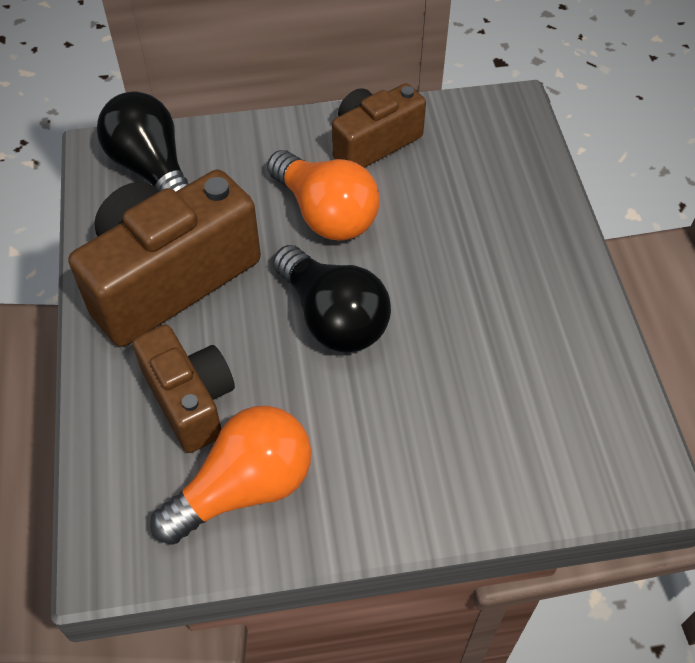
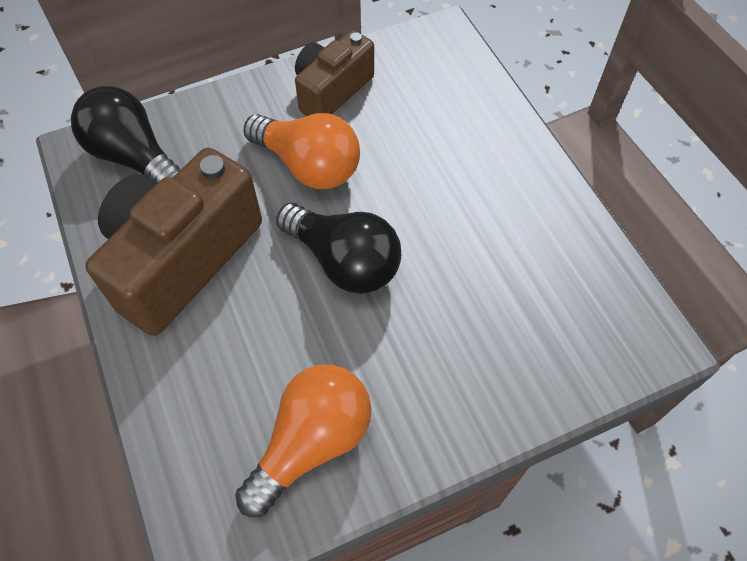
camera: 15 degrees left, 5 degrees up
(190, 400) = (236, 370): brown camera -> none

